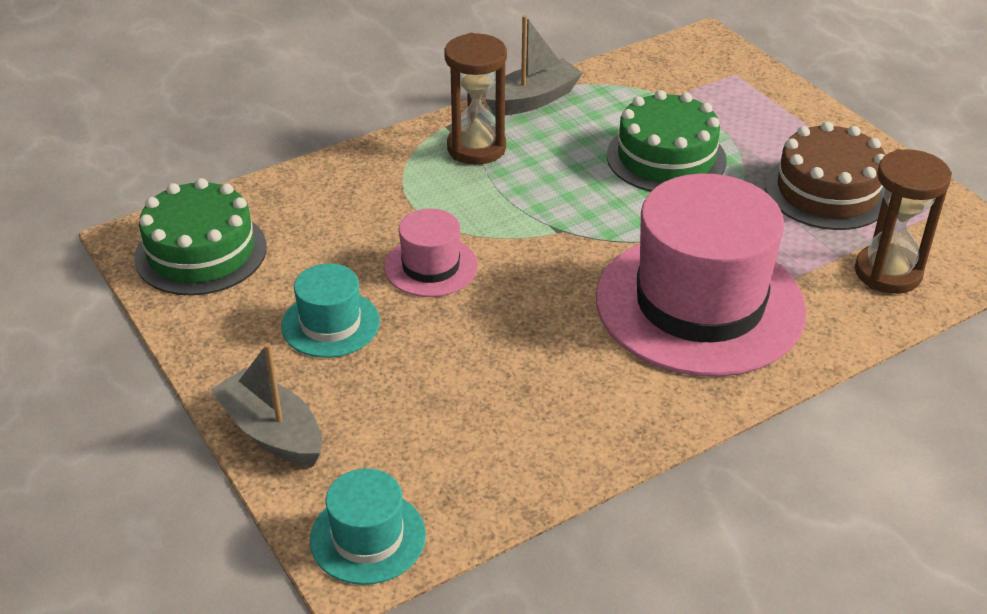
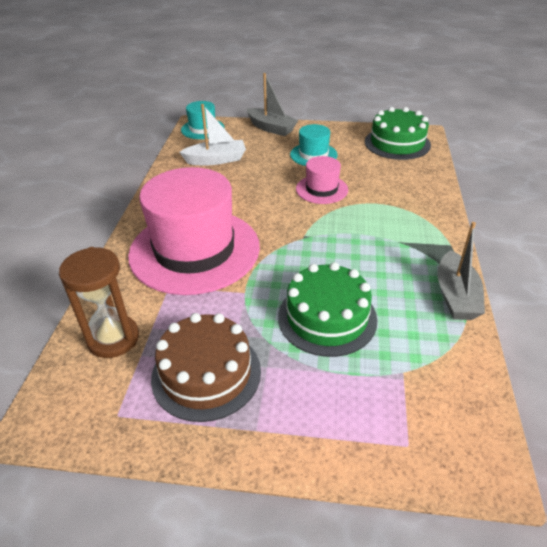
camera: 130 degrees right, 0 degrees up
(272, 432) = (271, 128): grey boat -> grey boat turned 45 degrees clockwise
(467, 432) = (216, 160): none -> white boat
(476, 148) = (414, 245): brown hourglass -> none

